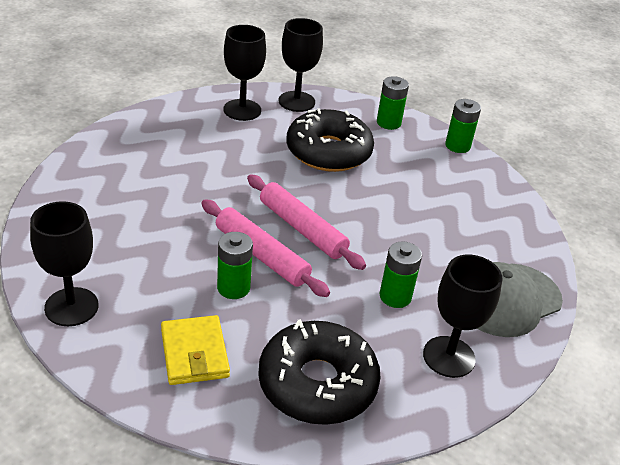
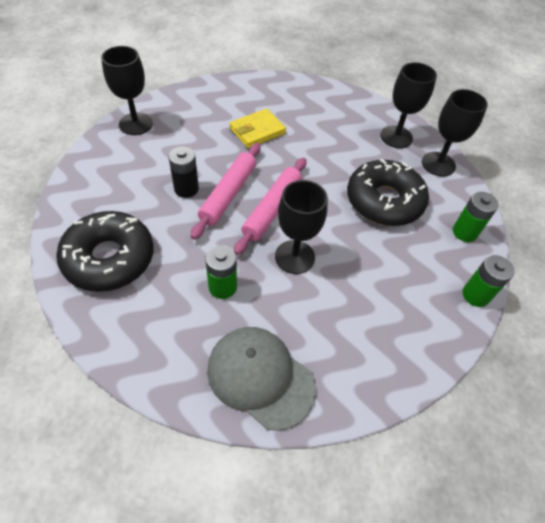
camera: 70 degrees right, 15 degrees up
(194, 353) = (116, 188): yellow wallet -> yellow wallet (257, 131)
(233, 288) = (186, 189): green battery -> black battery
(449, 357) = (166, 340): black goblet -> black goblet (294, 257)

